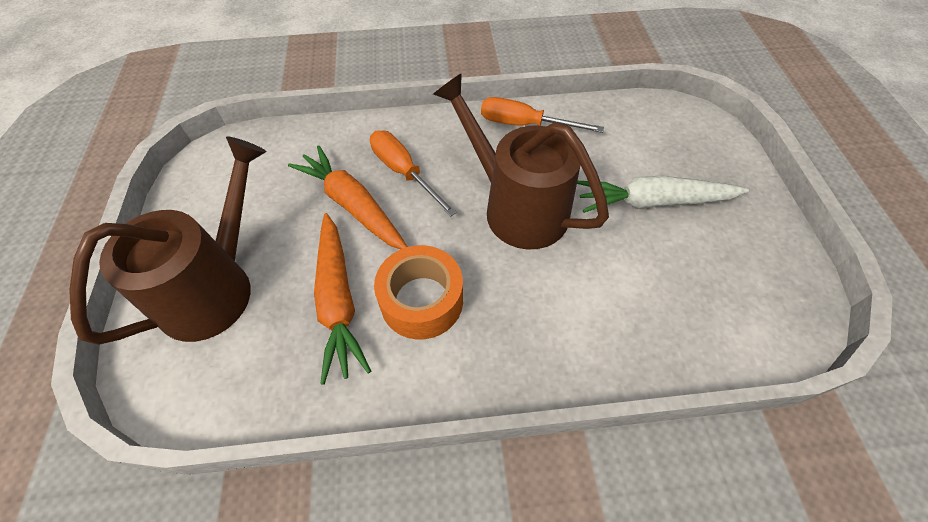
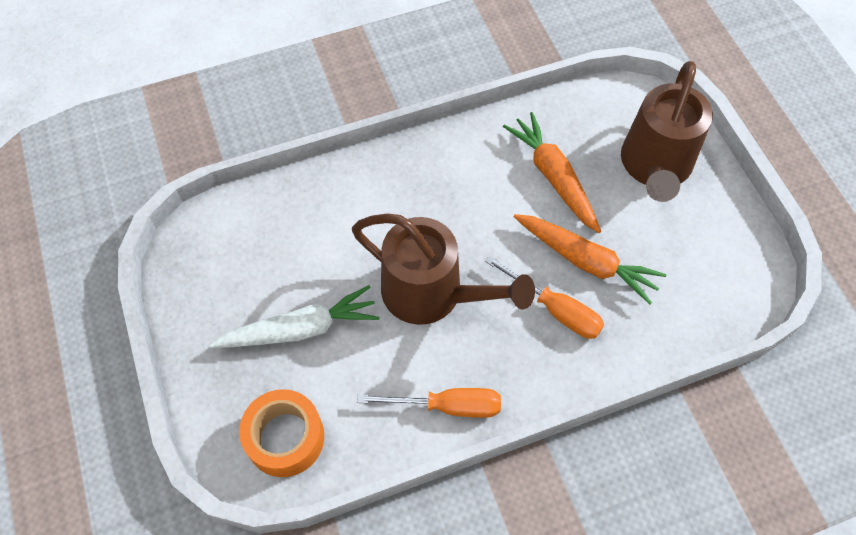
camera: 165 degrees right, 5 degrees up
(422, 300) = (488, 191): orange tape -> orange tape (285, 438)

